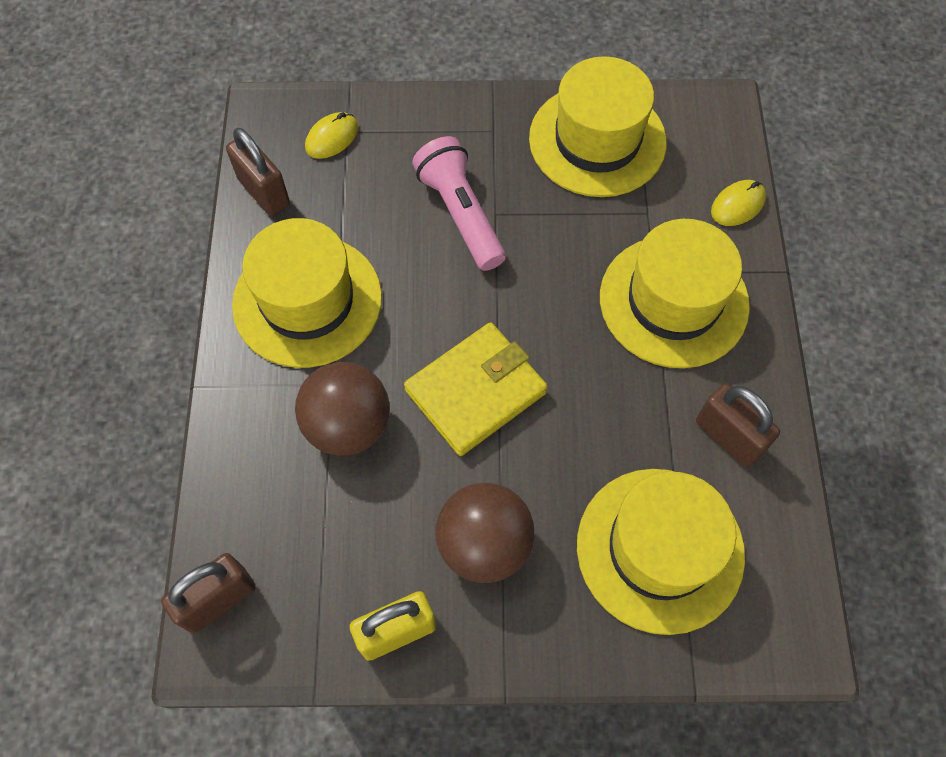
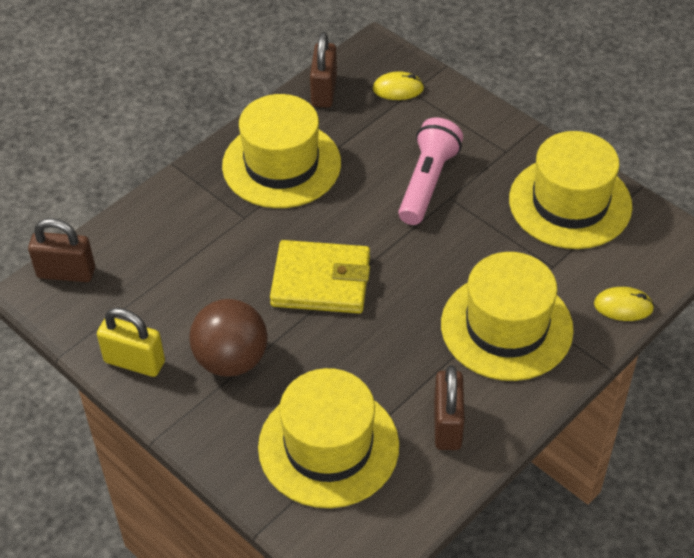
camera: 45 degrees right, 15 degrees down
(348, 425) = (229, 243): brown ball -> none

